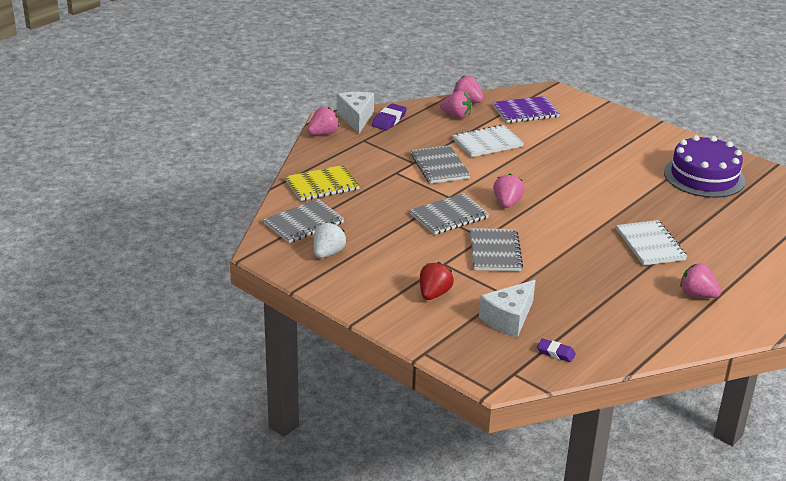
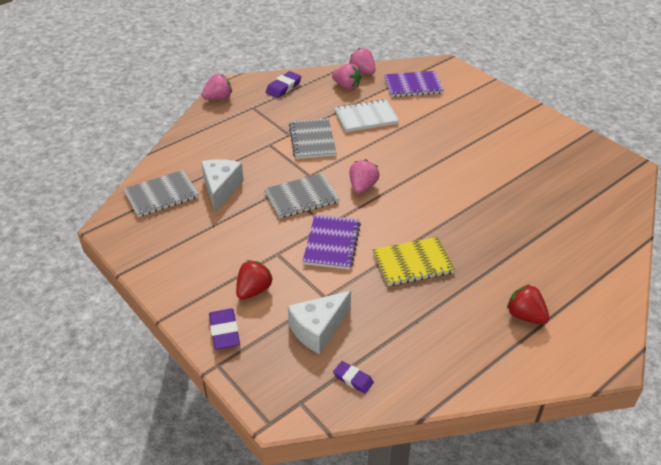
camera: 10 degrees right, 10 degrees up
(322, 185) = (195, 153): yellow notebook -> yellow notebook (413, 263)
(328, 253) = (170, 232): white strawberry -> none
(356, 118) = (254, 84): white cheese -> white cheese (221, 189)
(420, 328) = (224, 332): none -> purple eraser
(495, 252) = (332, 243): grey notebook -> purple notebook
(650, 245) = (492, 248): white notebook -> none
(697, 295) = (525, 316): pink strawberry -> red strawberry
(704, 176) = (568, 169): purple cake -> none

